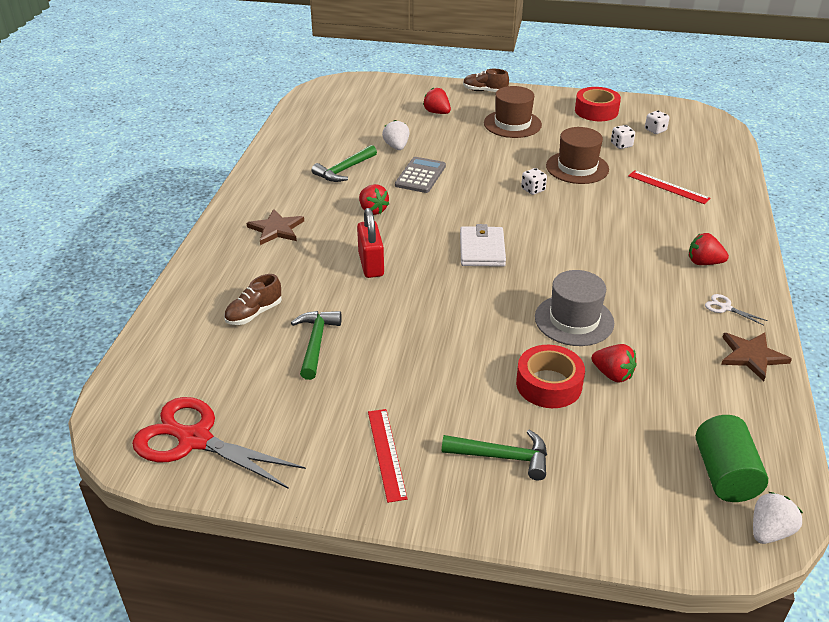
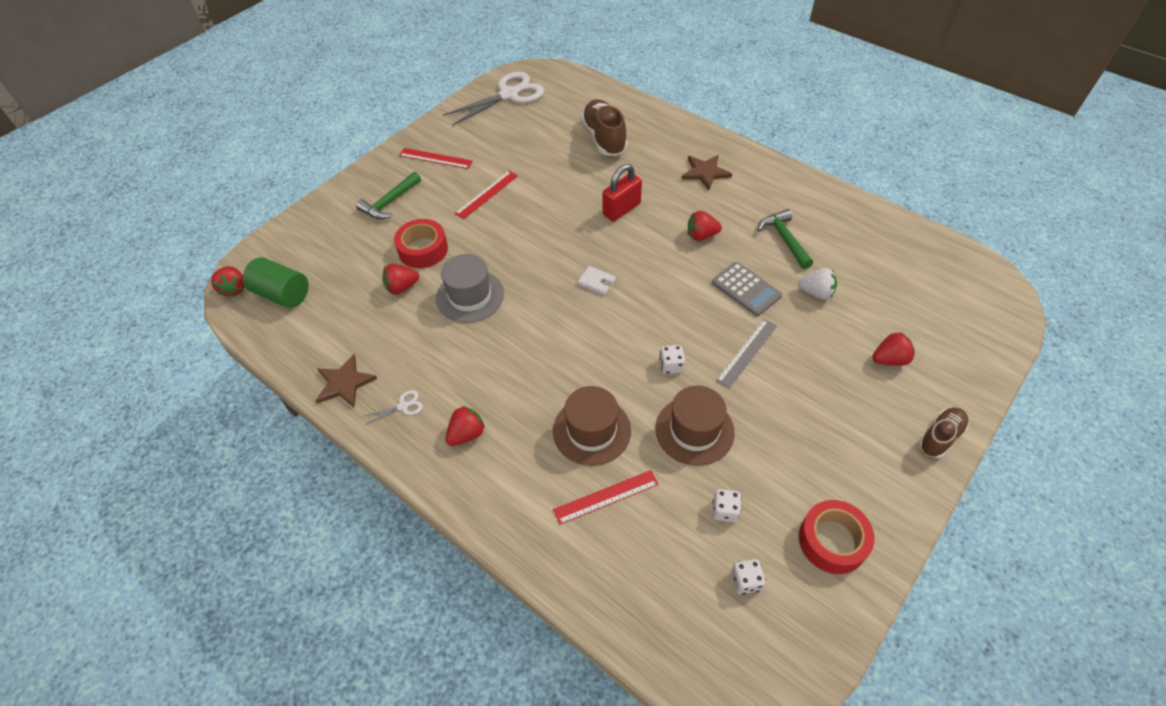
camera: 120 degrees right, 15 degrees up
(193, 439) = (509, 94): red scissors -> white scissors
(254, 313) = (604, 138): brown shoe -> brown shoe, size x1.63
(316, 343) = (552, 157): green hammer -> none
(371, 264) = (621, 209): red padlock -> red padlock turned 60 degrees counterclockwise
(420, 371) = (487, 194): none -> red ruler
(482, 250) = (596, 282): white wallet -> white wallet, size x0.58
(486, 162) = (747, 353): none -> grey ruler
(512, 124) = (830, 421): brown hat -> brown hat (591, 430)
(769, 531) = (234, 289): white strawberry -> red strawberry

